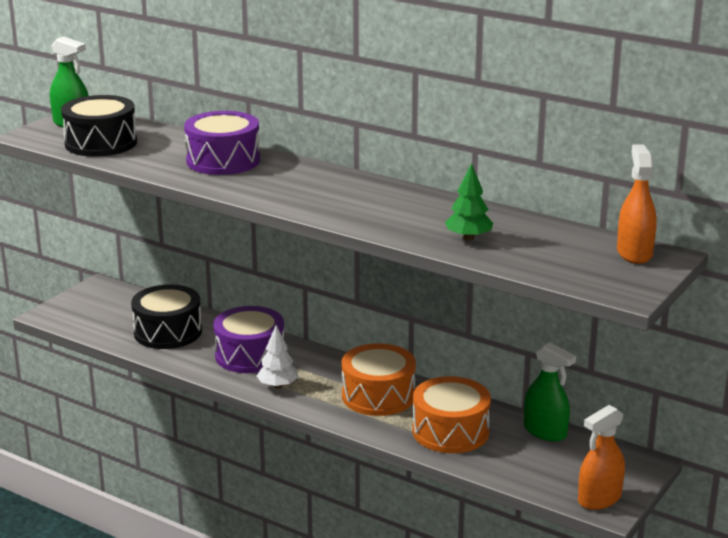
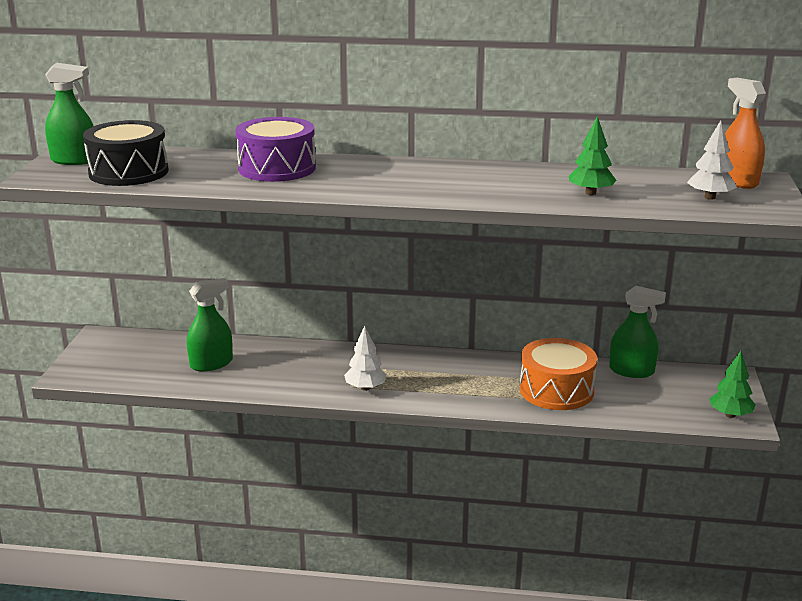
camera: 25 degrees left, 0 degrees up
(168, 332) = (211, 364): black drum -> green spray bottle
(250, 355) = (312, 367): purple drum -> none
(378, 396) = (464, 375): orange drum -> none
(579, 265) = (710, 197): none -> white tree
(599, 499) = (730, 415): orange spray bottle -> green tree

